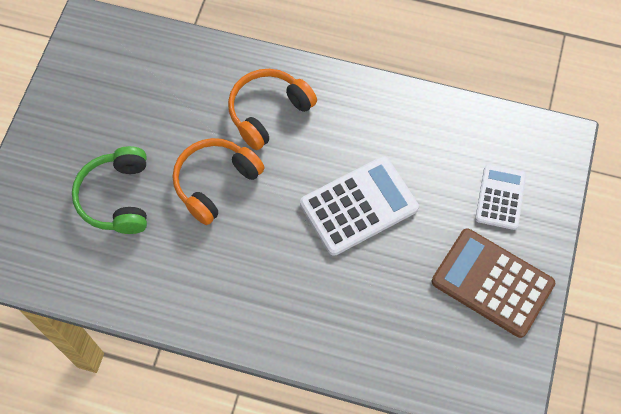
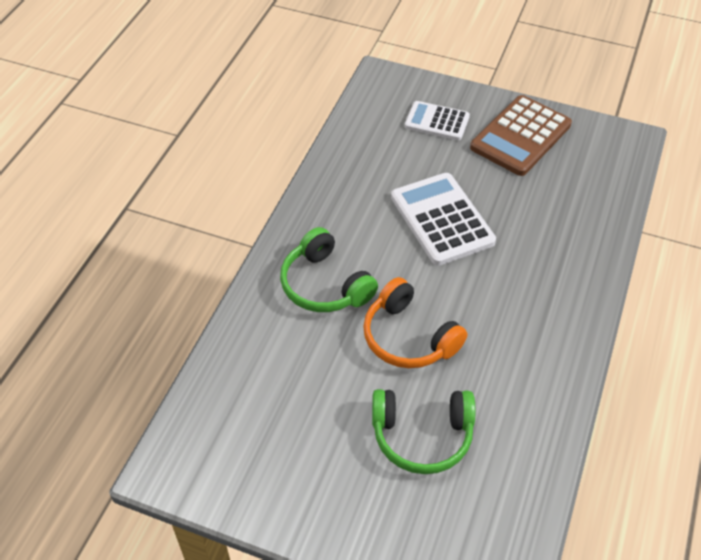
camera: 85 degrees left, 15 degrees down
(268, 112) = (324, 285): orange headphones -> green headphones

